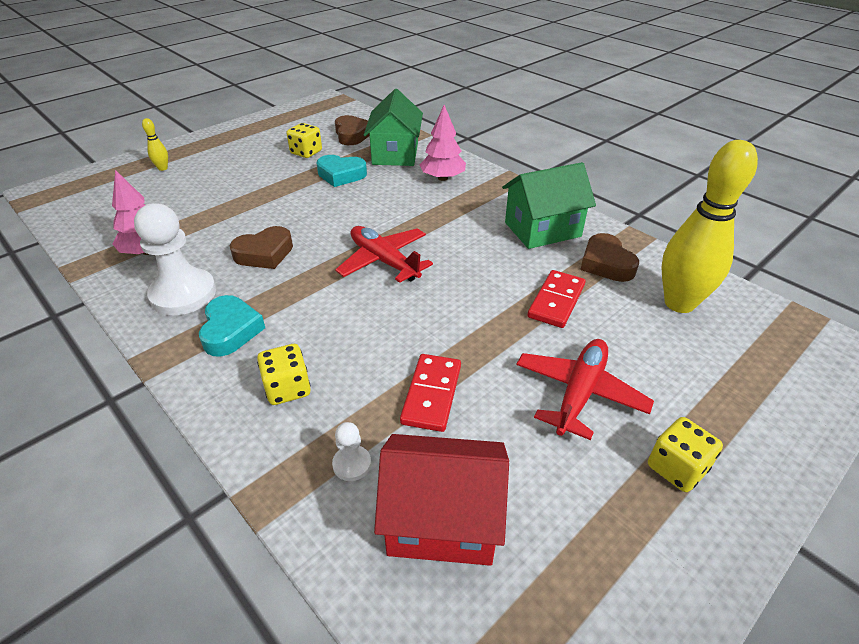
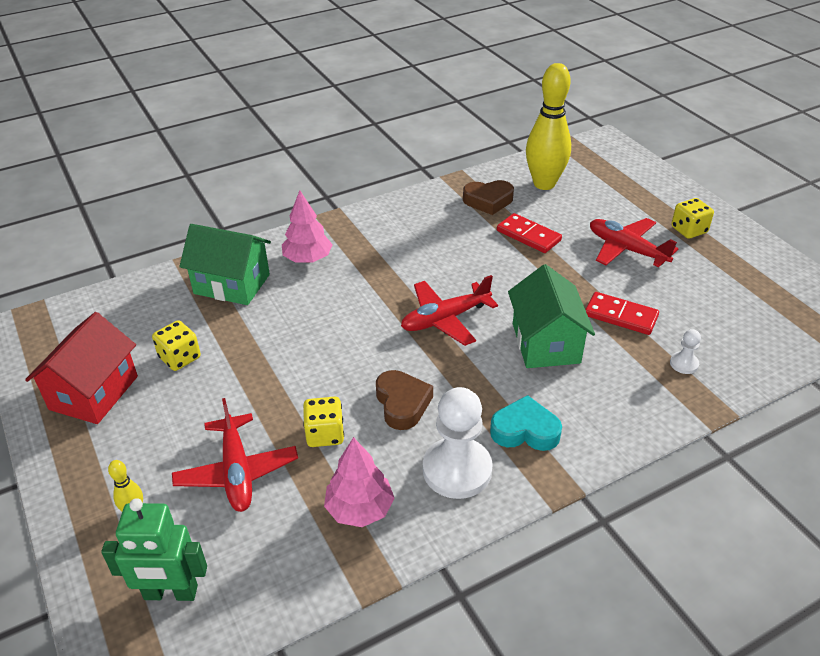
camera: 75 degrees left, 0 degrees up
(94, 194) = (171, 593): none -> green robot
(193, 195) = (237, 471): none -> red plane
(287, 388) = (606, 394): yellow dice -> yellow dice (325, 434)
(341, 175) = (259, 332): turquoise heart -> none
(352, 135) = (157, 313): brown heart -> none
(442, 520) = (727, 328): red house -> red house (94, 393)
(542, 229) = (428, 219): green house -> green house (546, 343)

